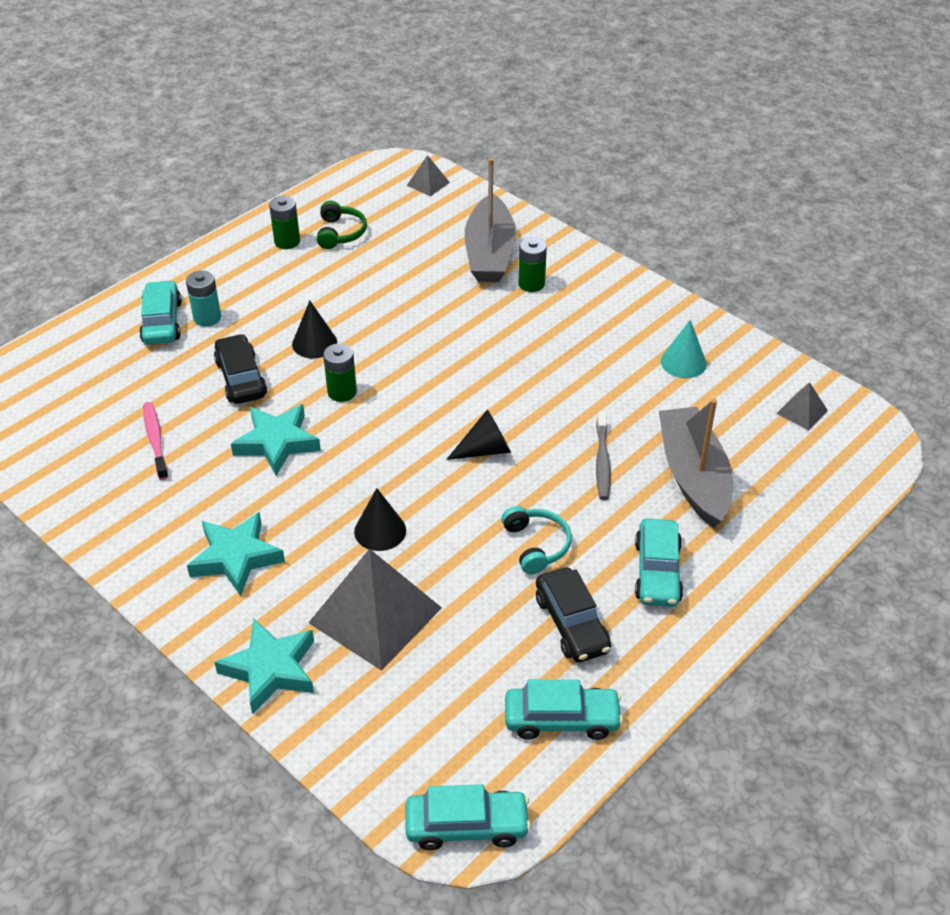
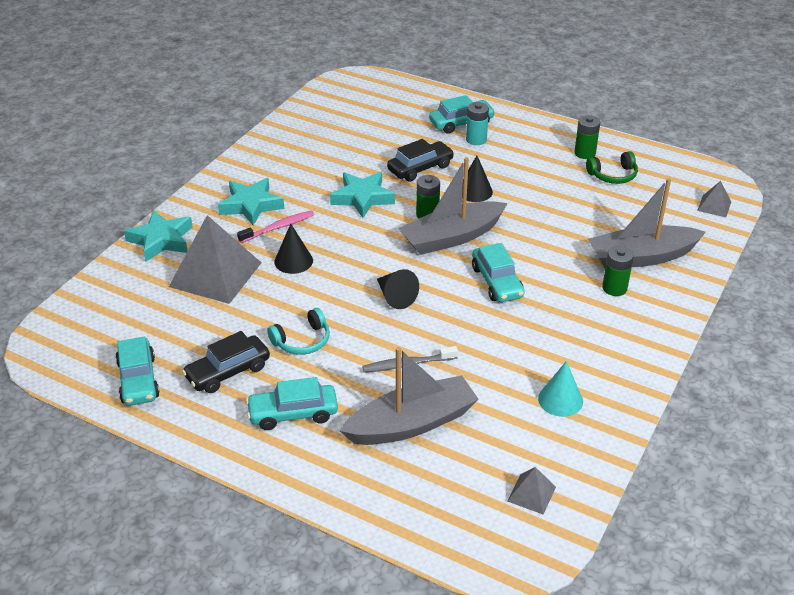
camera: 75 degrees right, 5 degrees down
(155, 440) = (345, 149): pink toothbrush -> pink toothbrush (278, 227)
(395, 381) = (452, 237): none -> grey boat
(467, 826) = (47, 348): turquoise car -> turquoise car (497, 282)

